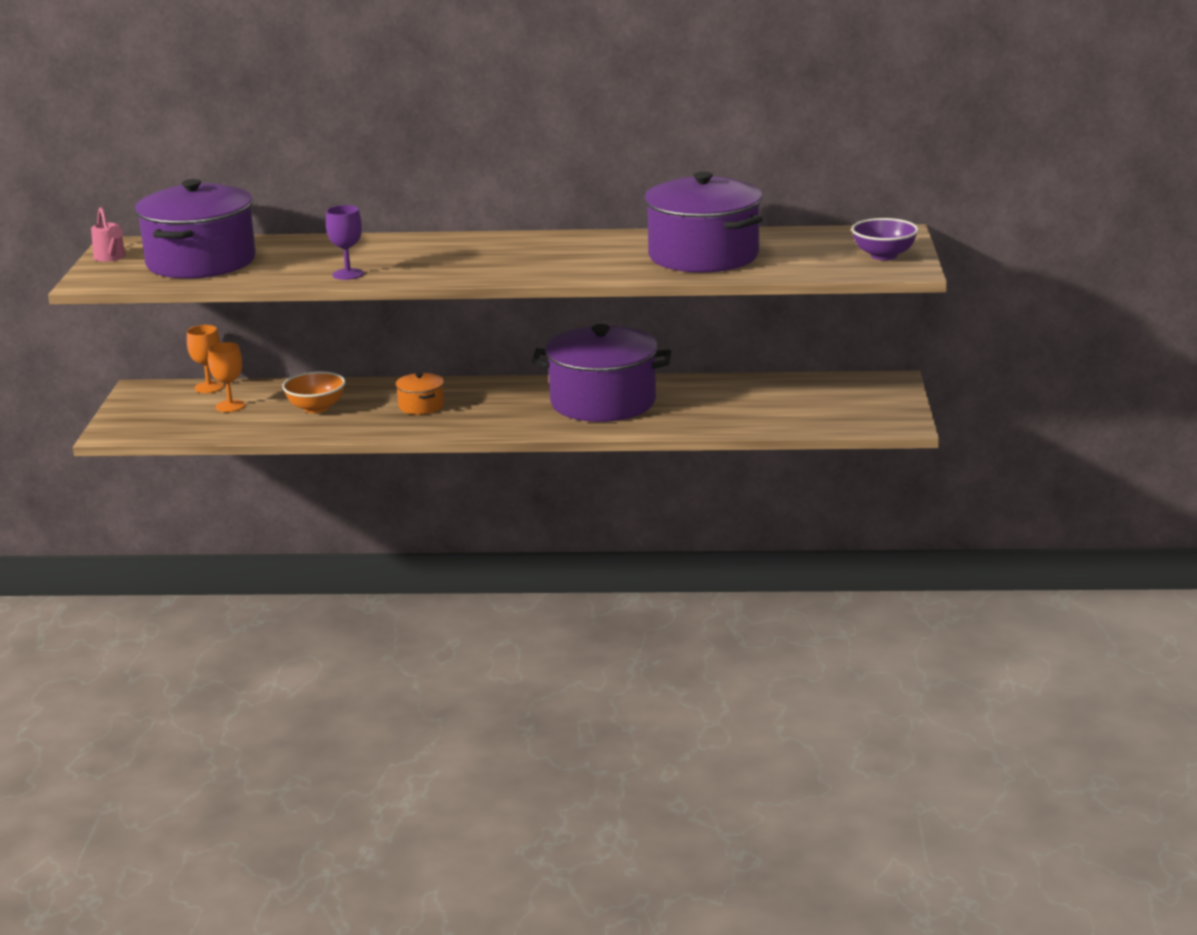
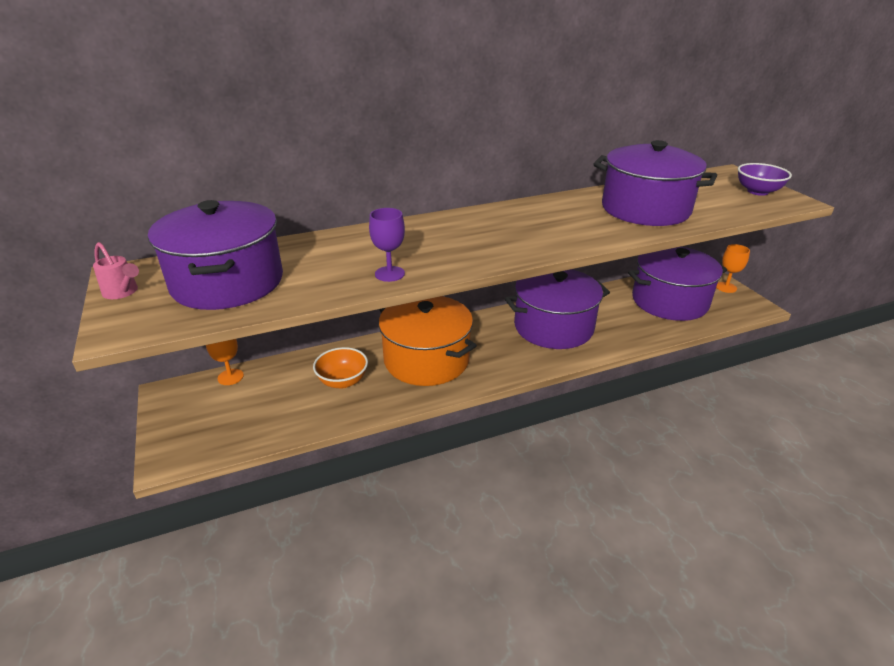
camera: 25 degrees left, 10 degrees up
(230, 406) = (265, 396): orange goblet -> orange goblet (726, 287)
(421, 406) = (426, 360): orange pot -> orange pot, size x2.30
(790, 402) = (669, 301): none -> purple pot

